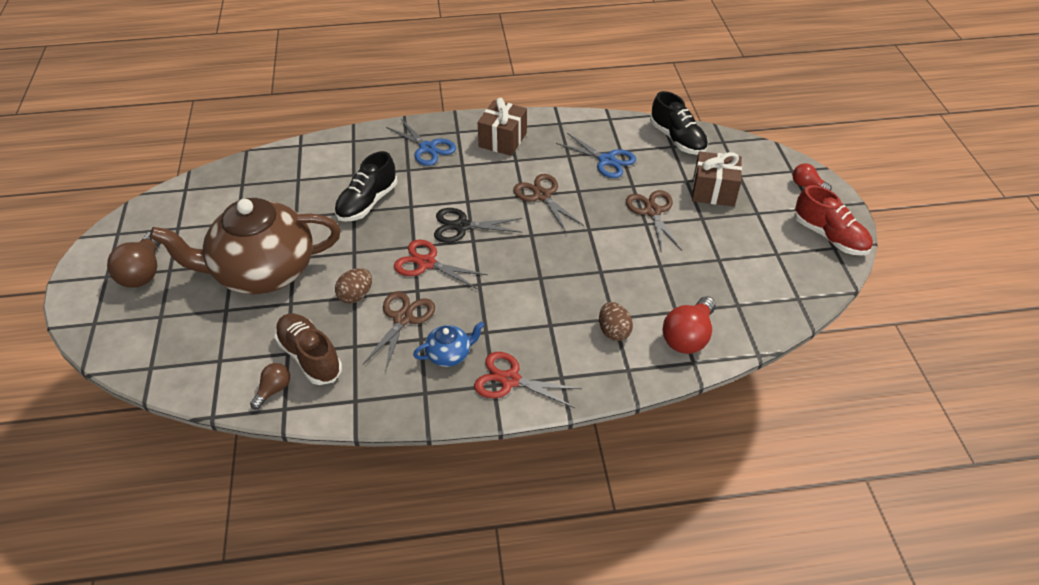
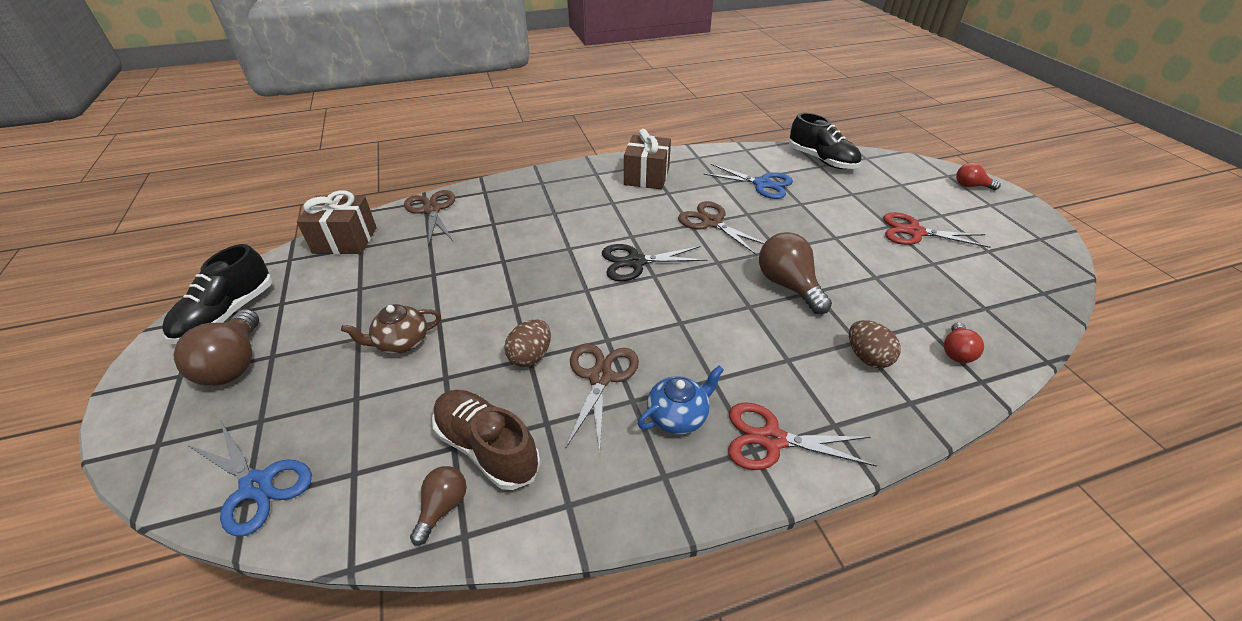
camera: 10 degrees left, 5 degrees down
(263, 272) = (401, 342): brown teapot -> brown teapot, size x0.40
(367, 203) = (517, 250): black shoe -> black shoe (227, 314)
(426, 263) = (608, 307): red scissors -> red scissors (914, 232)
(427, 148) = (569, 191): blue scissors -> blue scissors (256, 486)
(581, 263) = (788, 285): none -> brown light bulb
(652, 211) = (835, 225): brown scissors -> brown scissors (432, 210)
(688, 337) = (956, 352): red light bulb -> red light bulb, size x0.57
(713, 191) = (885, 200): brown gift -> brown gift (345, 240)
(829, 236) = (1028, 229): red shoe -> none

